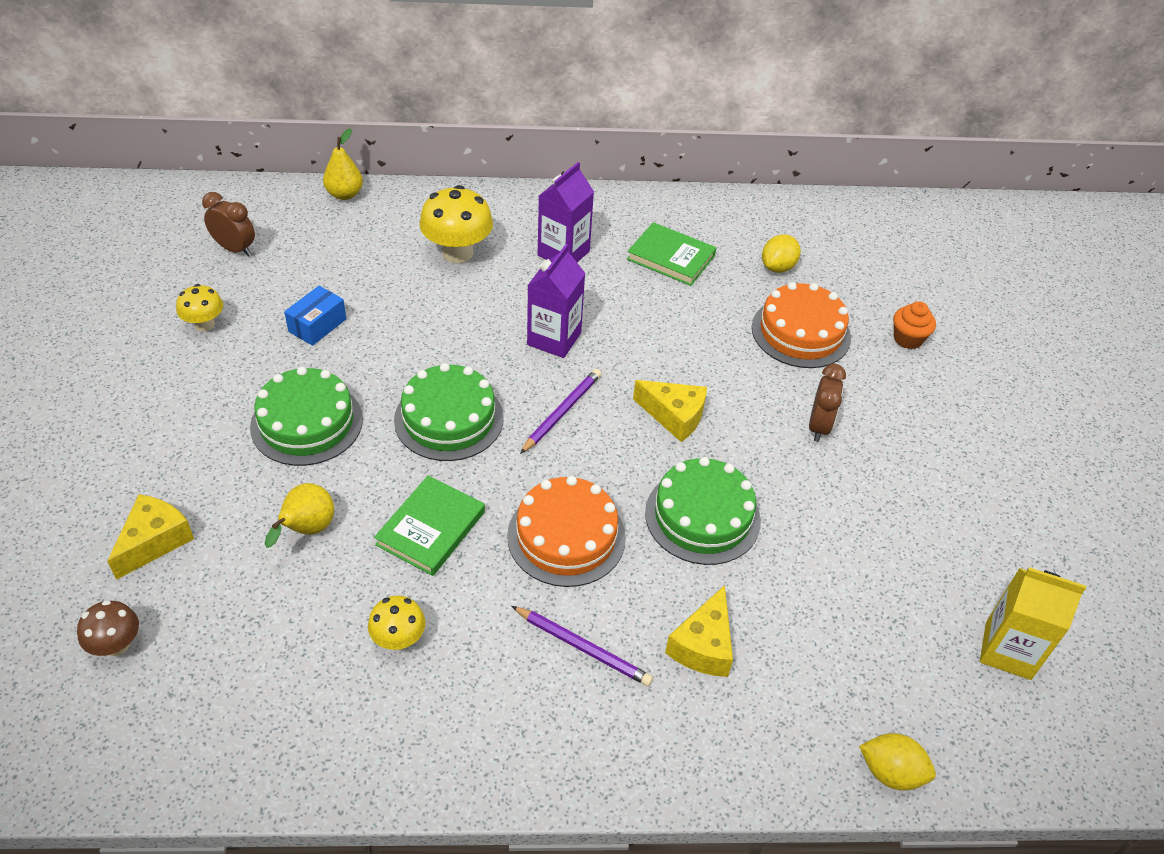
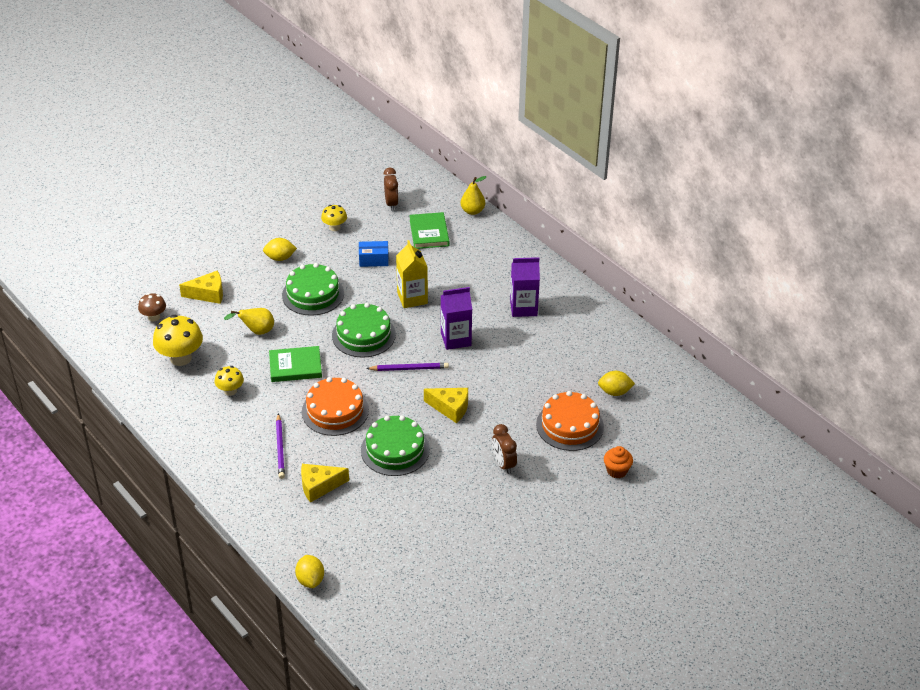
camera: 55 degrees right, 5 degrees down
(188, 413) = (280, 258): none -> yellow lemon
(457, 253) = (477, 272): yellow mushroom -> yellow mushroom (180, 358)
(671, 257) = (570, 348): green book -> green book (429, 233)
(674, 416) = (450, 408): yellow cheese -> yellow cheese turned 60 degrees counterclockwise
(819, 426) = (503, 464): brown clock -> brown clock turned 90 degrees clockwise
(1008, 650) = (423, 597): yellow carton -> yellow carton (412, 298)

